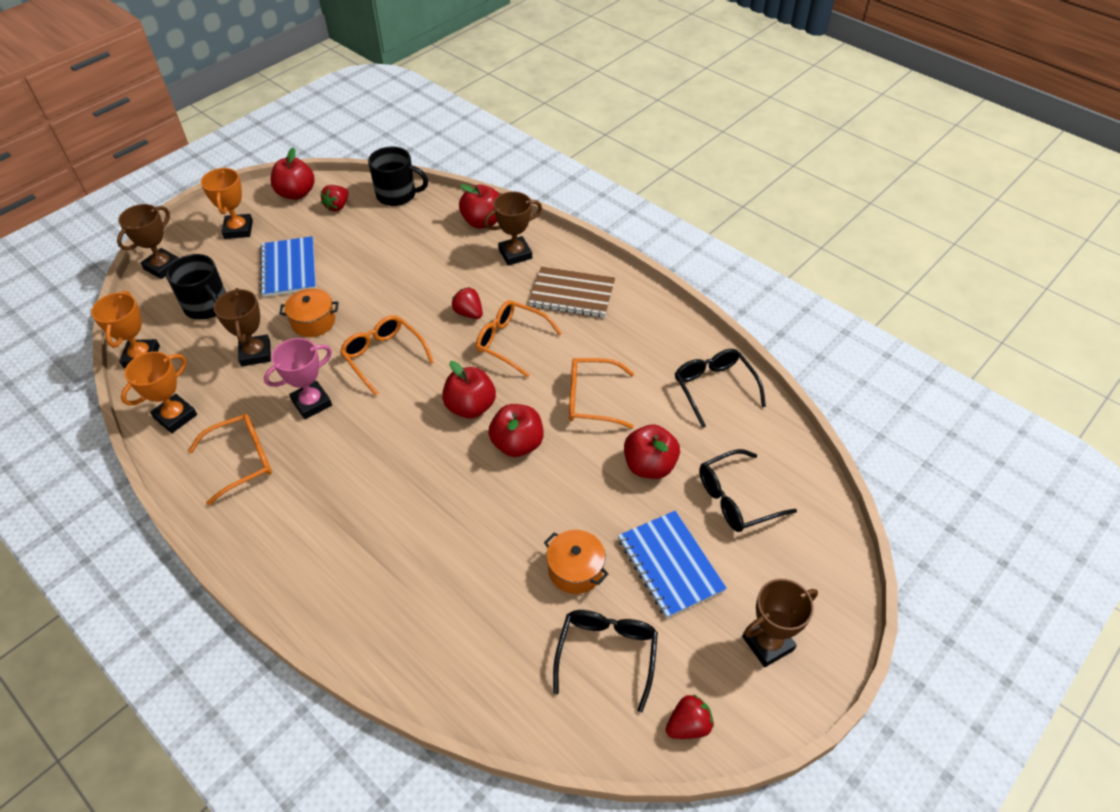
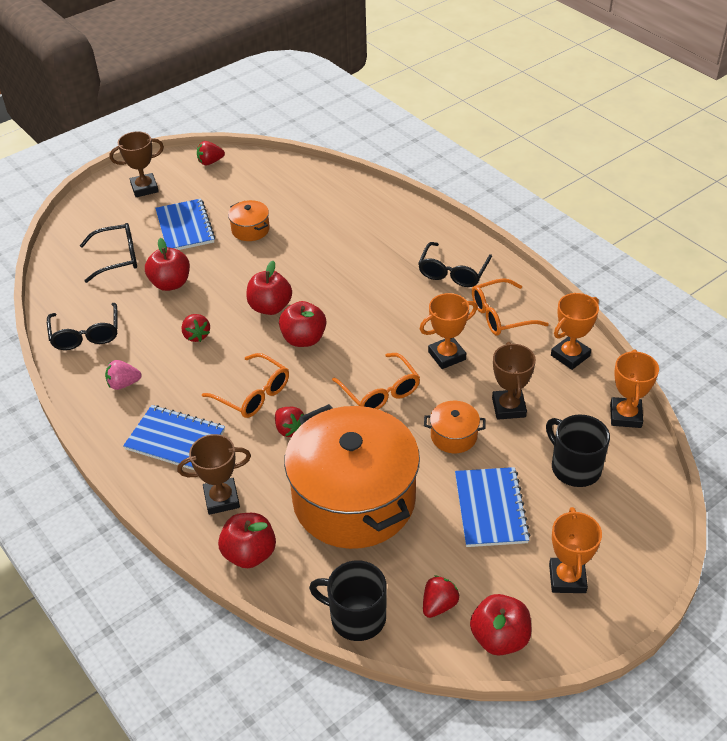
camera: 170 degrees left, 5 degrees down
(162, 266) = (647, 528): brown trophy -> none
(312, 403) = (447, 356): pink trophy -> orange trophy
(404, 264) = (354, 499): none -> orange pot
(572, 294) = (175, 440): brown notebook -> blue notebook
(591, 399) = (196, 335): orange glasses -> red strawberry
(606, 654) = (245, 191): black glasses -> black glasses (453, 272)
(645, 339) = (123, 384): none -> pink strawberry

